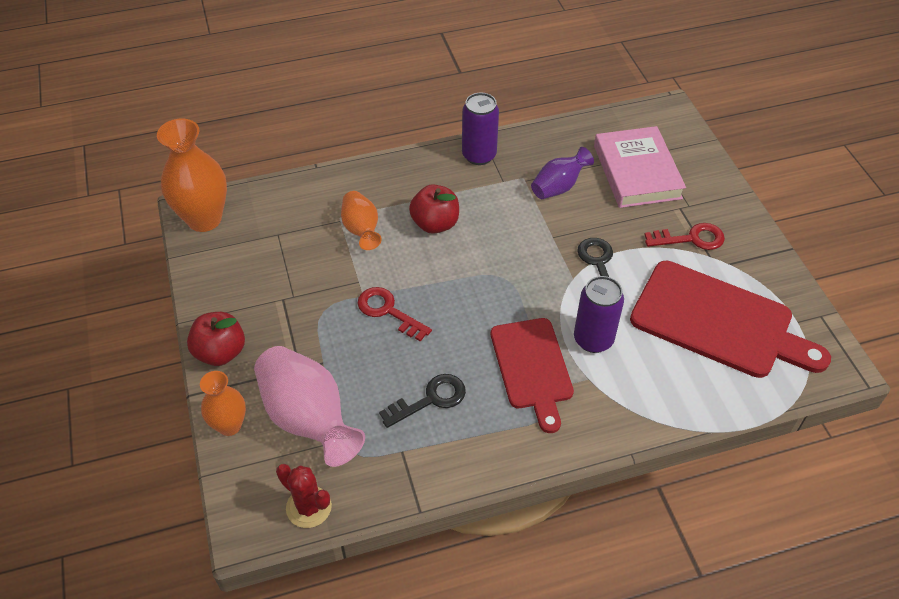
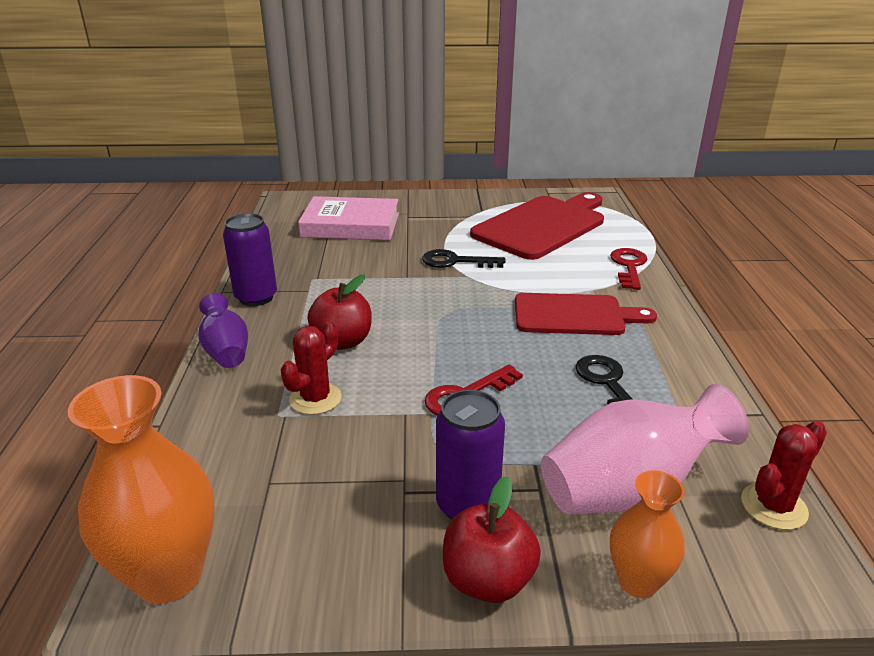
camera: 75 degrees left, 20 degrees down
(361, 230) = (315, 399): orange vase -> red cactus
(558, 187) = (341, 263): purple vase -> purple vase (226, 351)
(593, 339) = (546, 279): purple can -> purple can (467, 505)
(691, 239) = (446, 219): red key -> red key (629, 266)

